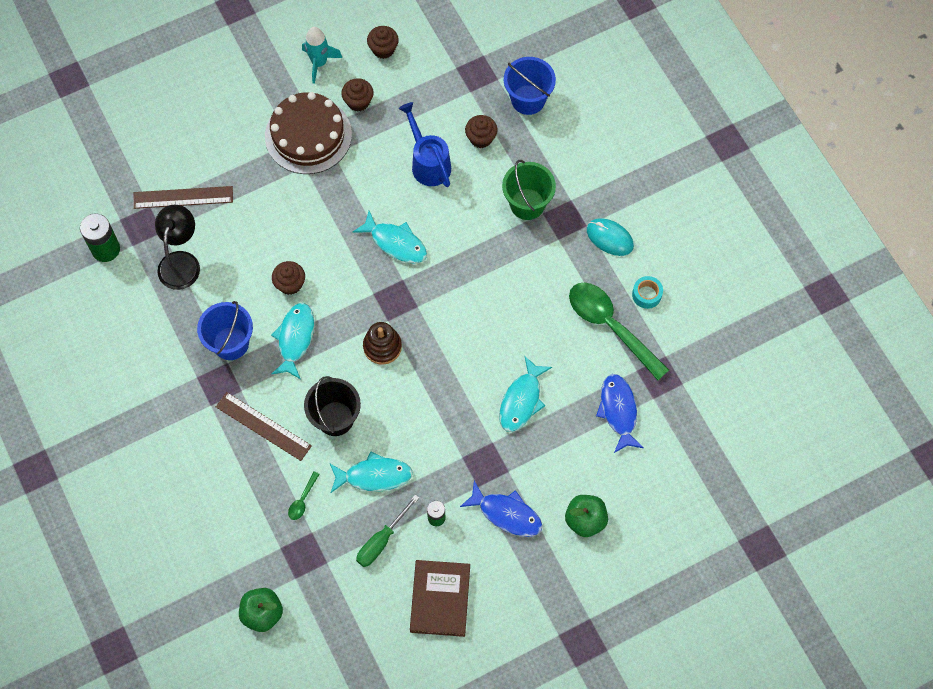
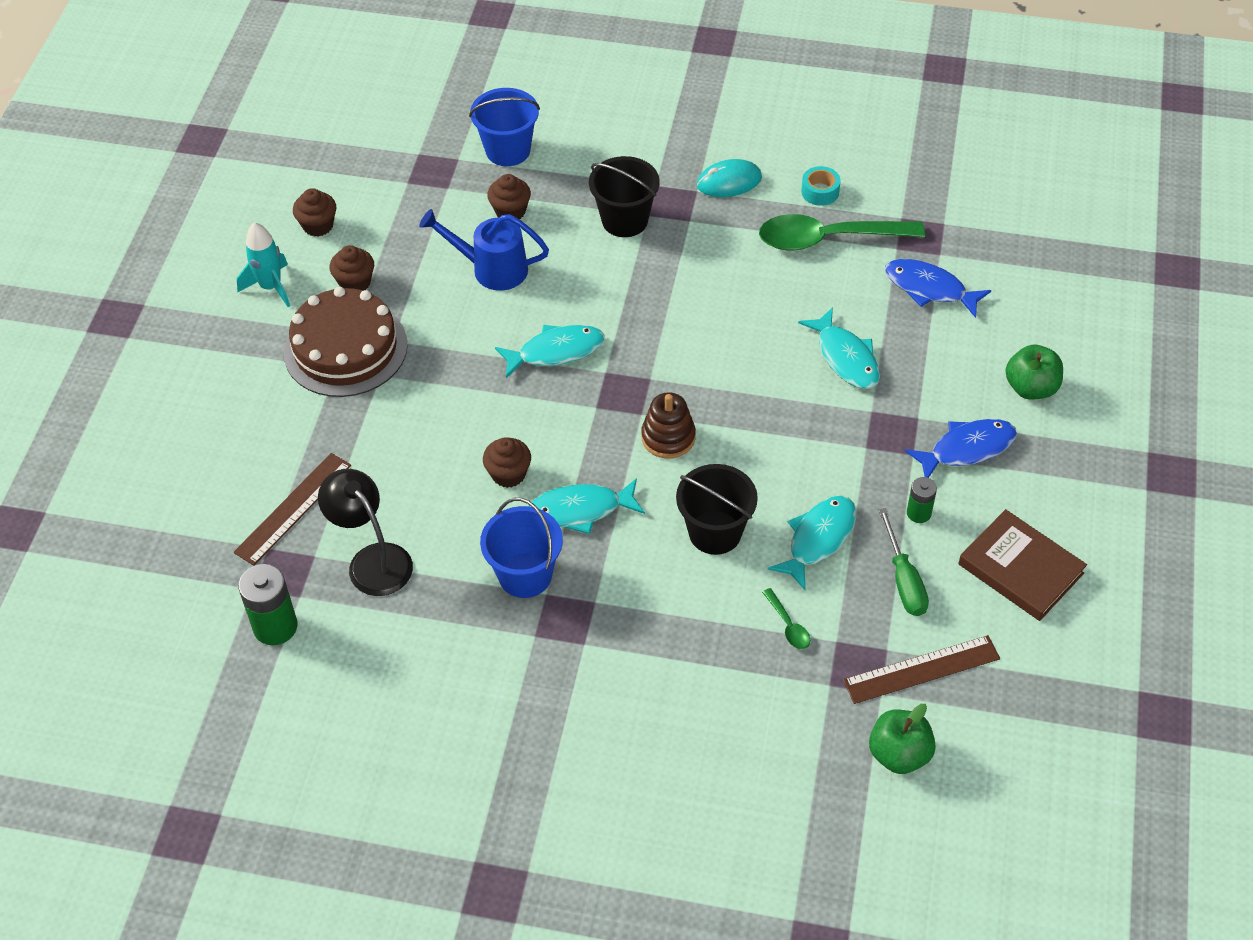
camera: 50 degrees left, 15 degrees down
(263, 426) = (660, 607): brown ruler -> brown ruler (921, 670)
(295, 339) = (580, 510): turquoise fish -> turquoise fish turned 60 degrees counterclockwise
(527, 204) = (625, 220): green bucket -> black bucket

